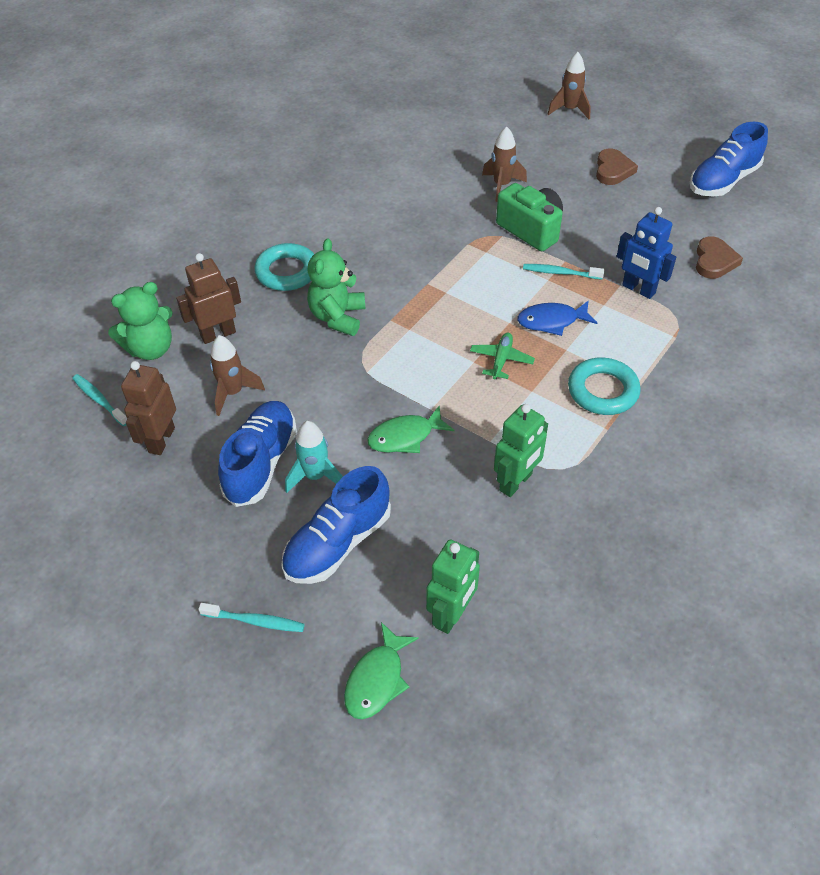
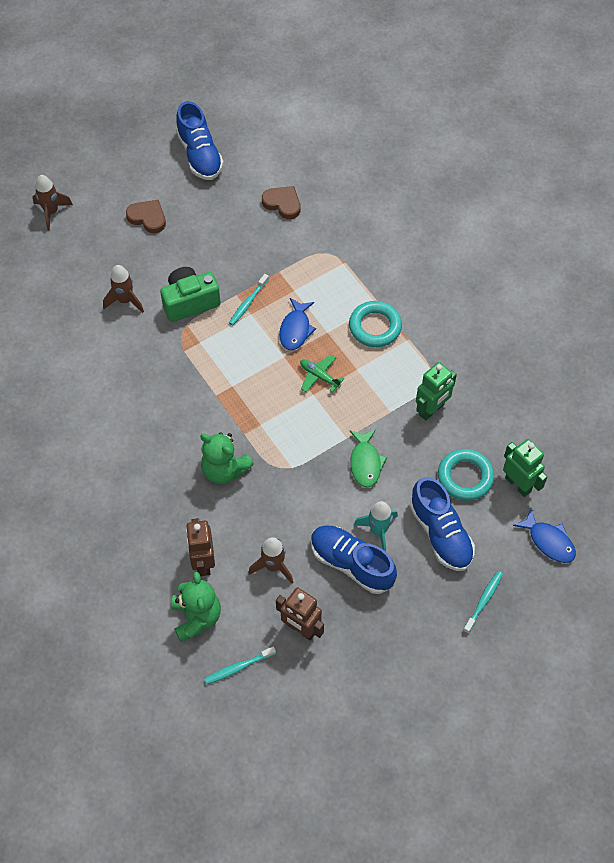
camera: 70 degrees left, 10 degrees up
(287, 272) = (152, 491): turquoise ring -> turquoise ring (465, 477)
(377, 679) = (549, 541): green fish -> blue fish
(516, 482) = (431, 410): green robot -> green robot turned 75 degrees clockwise
(638, 289) = (289, 262): blue robot -> none

